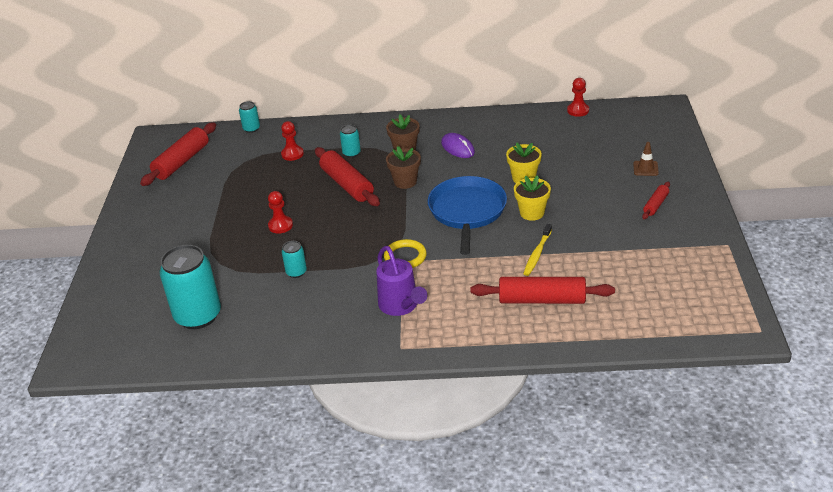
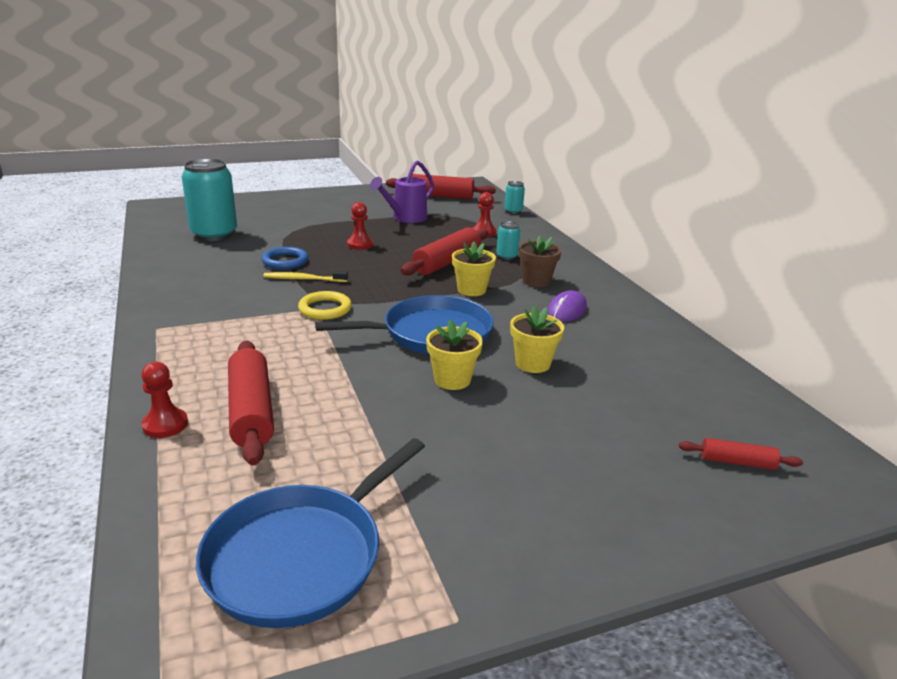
camera: 65 degrees right, 10 degrees down
(296, 272) = (285, 261): turquoise can -> blue ring
(401, 306) = (232, 318): purple watering can -> purple watering can (406, 218)
(405, 182) = (471, 290): brown flower pot -> yellow flower pot
(537, 254) = (357, 395): yellow toothbrush -> yellow toothbrush (303, 279)
(578, 110) = (751, 388): red pawn -> red pawn (165, 425)
(645, 168) = (646, 477): brown traffic cone -> none
(655, 205) = (541, 501): red rolling pin -> red rolling pin (737, 462)
(679, 287) = (301, 556): none -> blue pan

